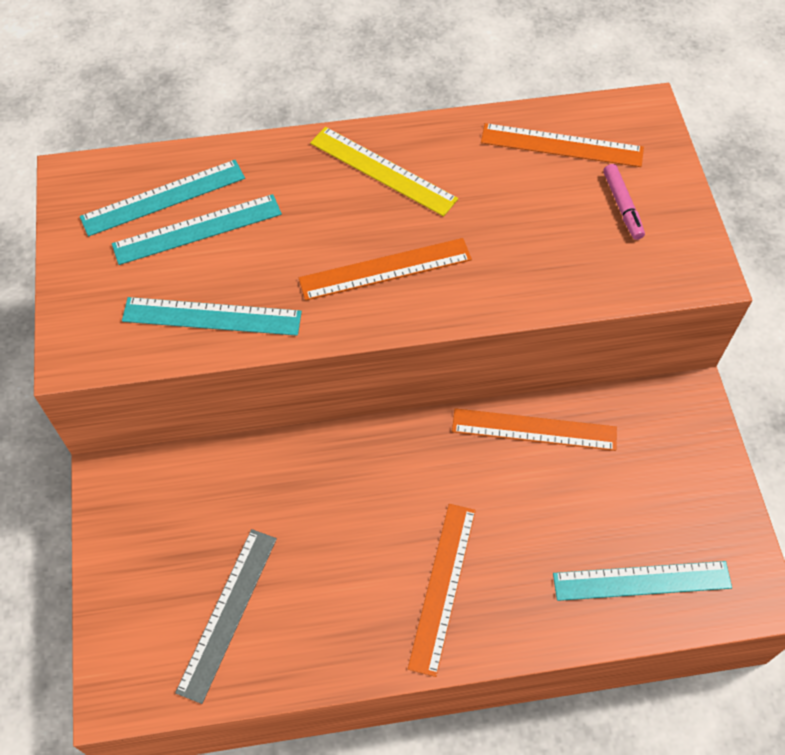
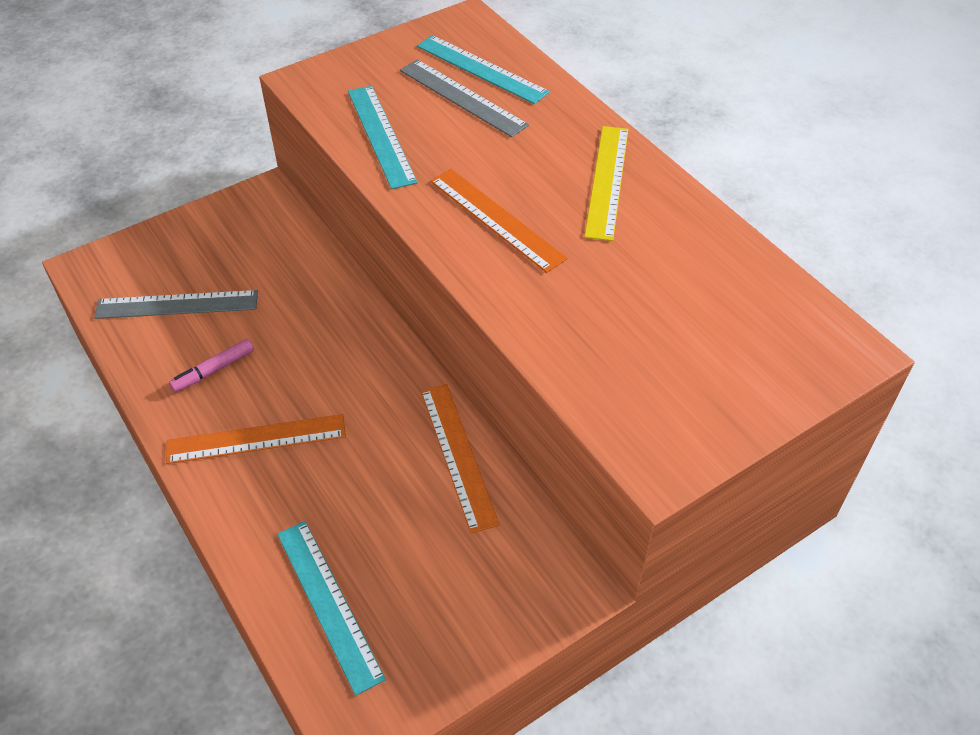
camera: 65 degrees right, 10 degrees down
(197, 229) = (462, 97): turquoise ruler -> grey ruler
(561, 145) = (742, 296): orange ruler -> none
(622, 206) = (700, 368): pink marker -> pink marker (214, 370)

